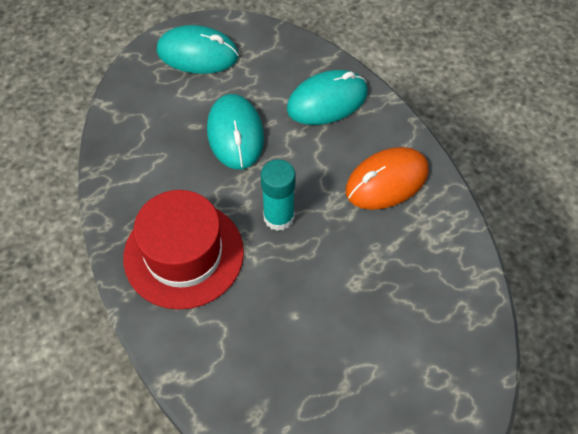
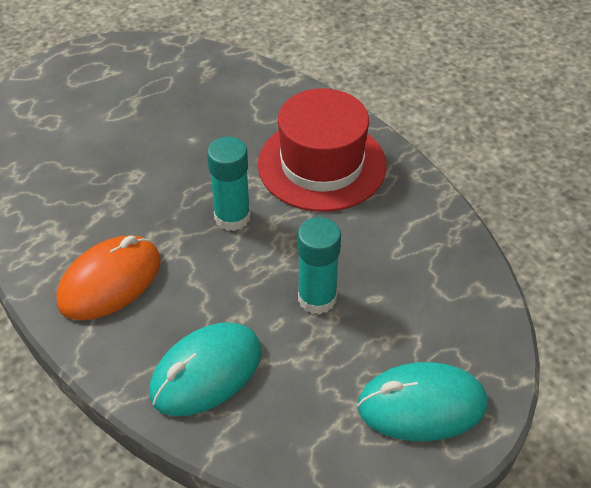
camera: 165 degrees right, 10 degrees down
(235, 134) = (317, 298): turquoise mouse -> turquoise glue stick

